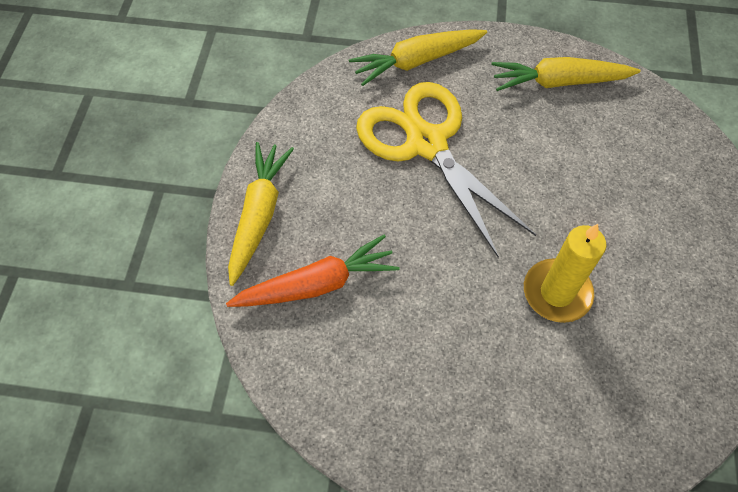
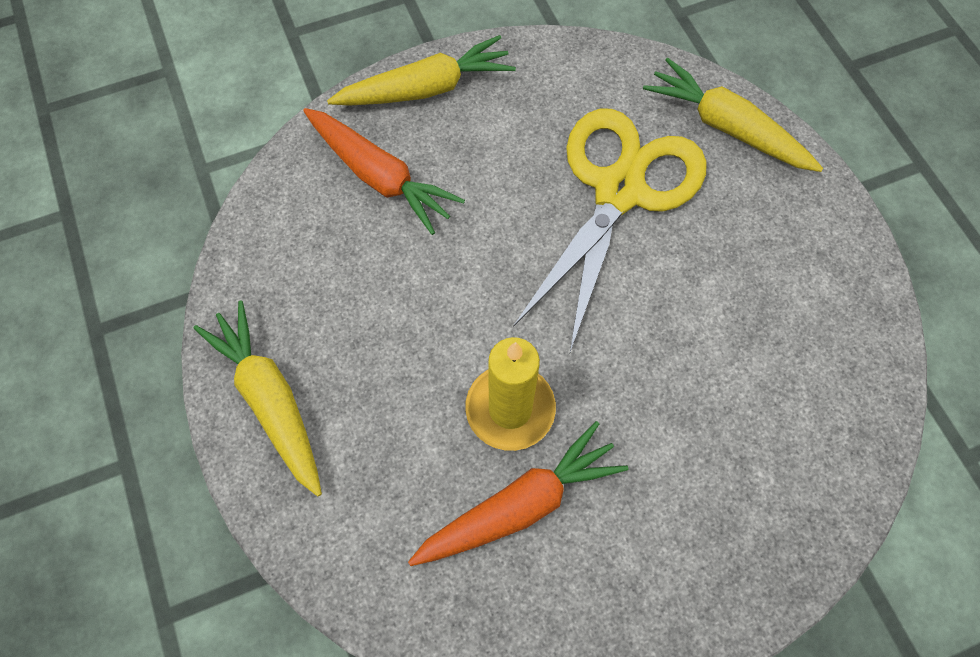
camera: 60 degrees right, 5 degrees up
(559, 82) = (817, 288): yellow carrot -> yellow carrot (270, 400)
(630, 322) = (520, 505): none -> orange carrot

